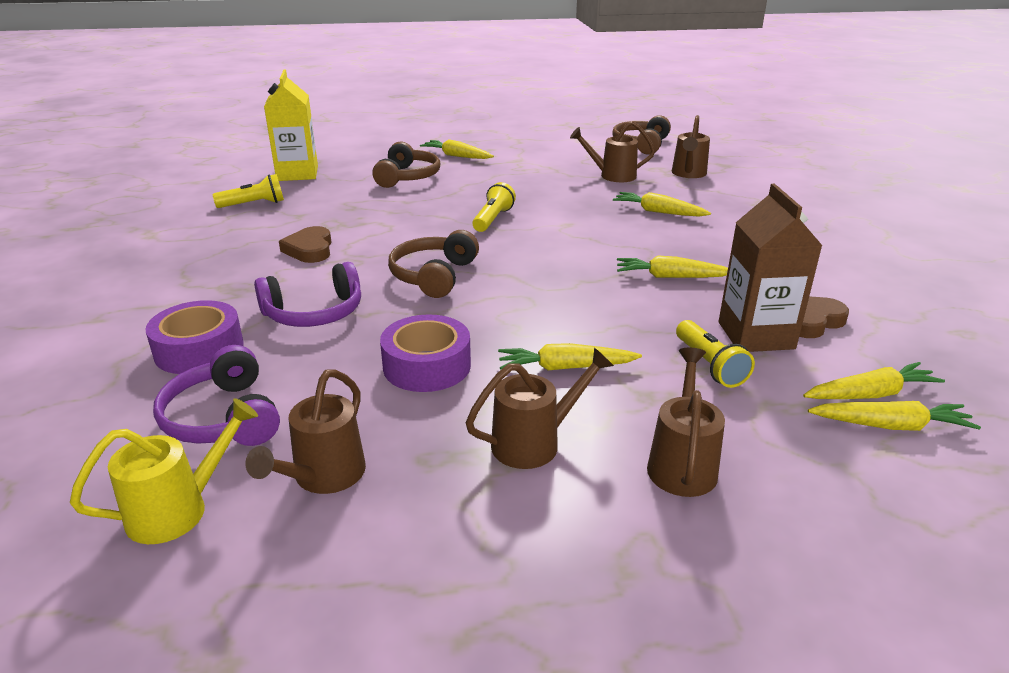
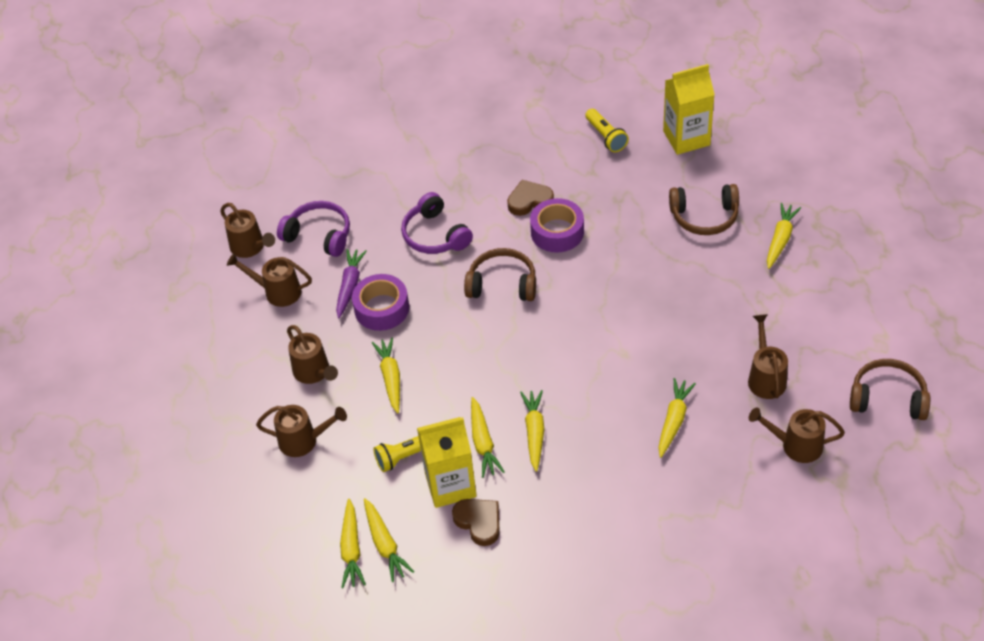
camera: 85 degrees right, 20 degrees up
(179, 509) = (250, 248): yellow watering can -> brown watering can
(199, 350) = (382, 198): purple tape -> purple tape (557, 232)
(224, 418) = (319, 235): purple headphones -> purple headphones turned 60 degrees clockwise
(363, 392) = (350, 286): none -> purple carrot
(492, 219) = (620, 299): yellow flashlight -> none
(685, 308) = (483, 442): none -> yellow carrot
(756, 335) = (450, 485): brown carton -> yellow carton

